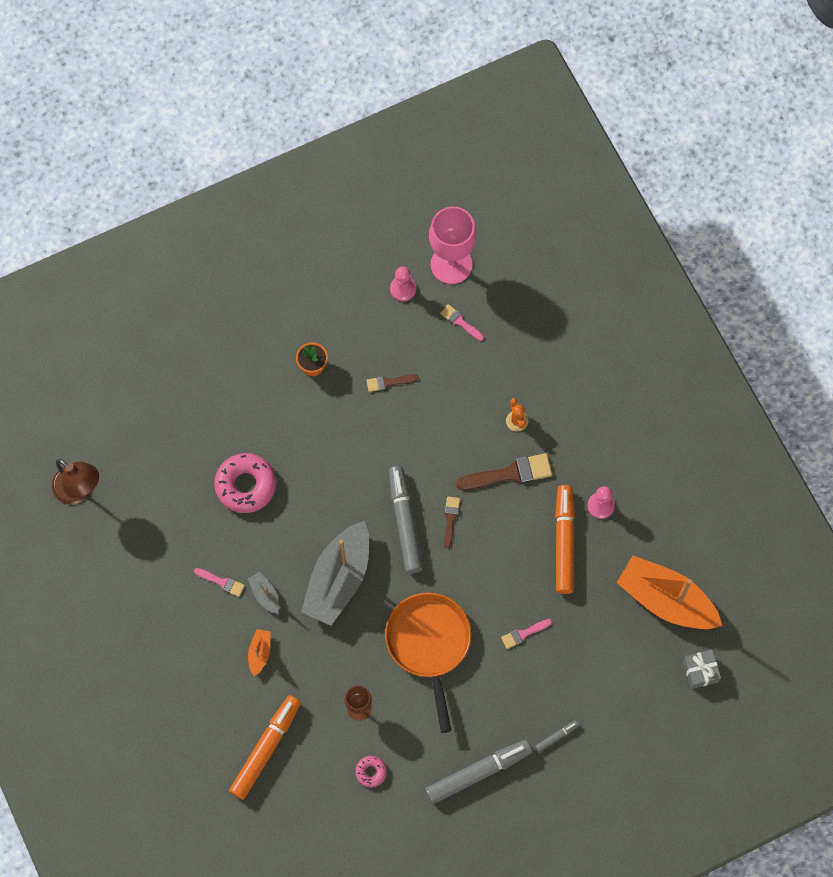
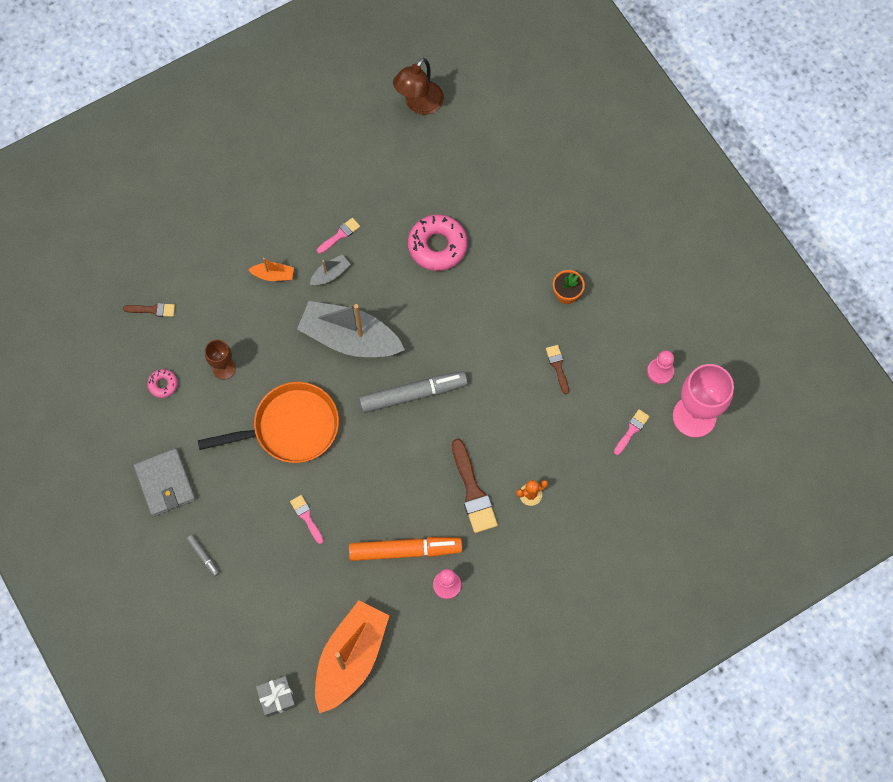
camera: 85 degrees right, 0 degrees up
(222, 582) = (340, 235): pink brush -> pink brush turned 150 degrees counterclockwise
(266, 749) = (182, 290): orange marker -> none
(450, 519) = (420, 437): brown brush -> brown brush (153, 310)
(478, 772) = (165, 483): grey marker -> grey wallet

